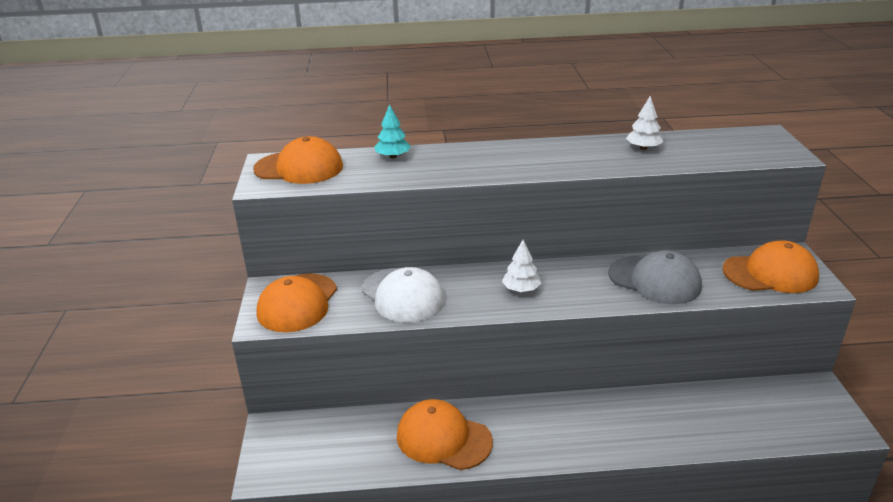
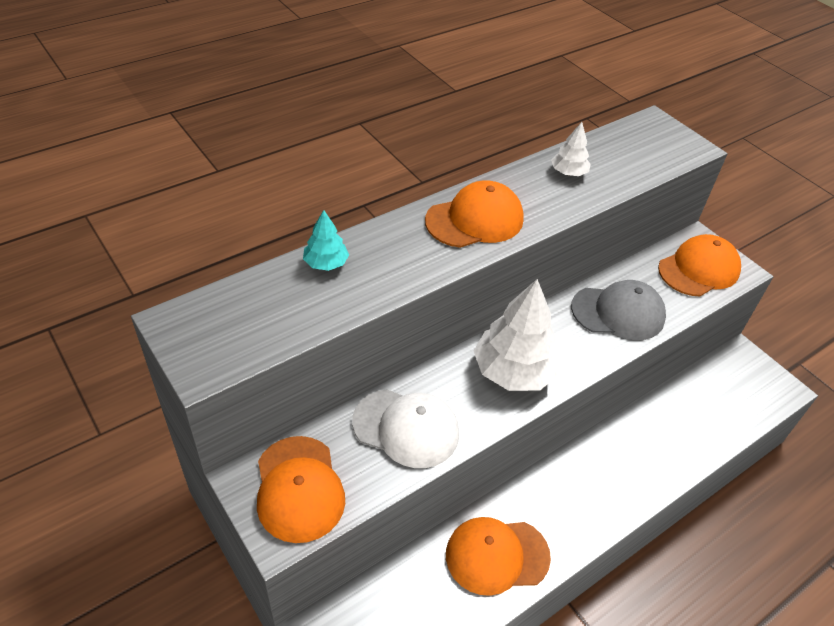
camera: 35 degrees left, 15 degrees up
(299, 168) = (226, 320): orange cap -> orange cap (475, 220)
(521, 289) = (514, 371): white tree -> white tree, size x2.04

